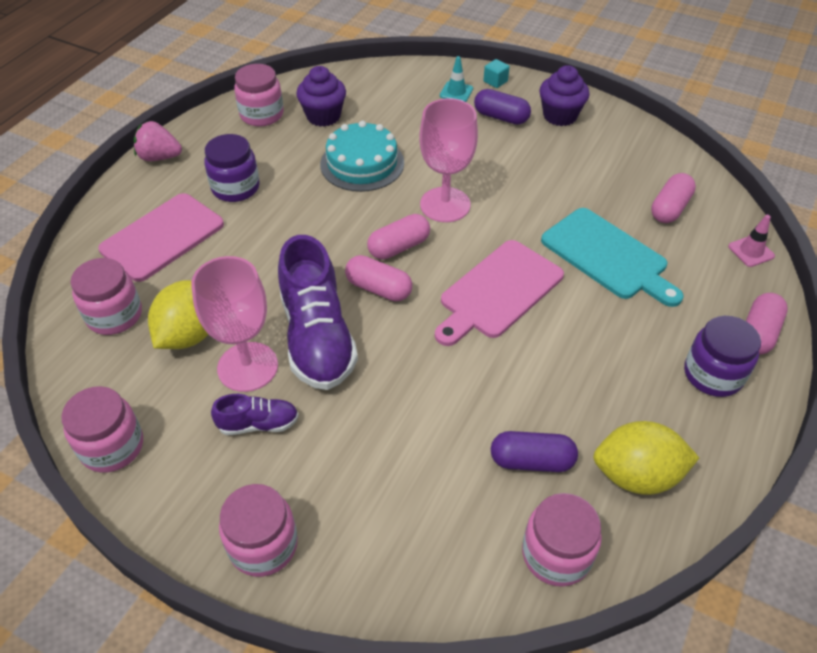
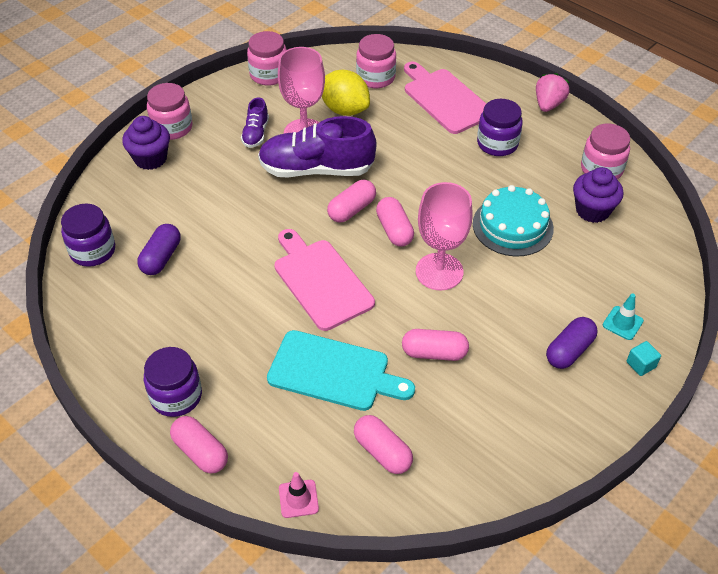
camera: 105 degrees right, 0 degrees up
(547, 193) = (434, 353): none -> pink capsule
(556, 554) = (93, 251): pink jar -> purple jar
(560, 116) = (563, 407): purple cupcake -> purple cupcake (150, 159)
(608, 256) = (334, 372): turquoise cutting board -> turquoise cutting board turned 135 degrees counterclockwise
(636, 475) = (120, 311): yellow lemon -> none

